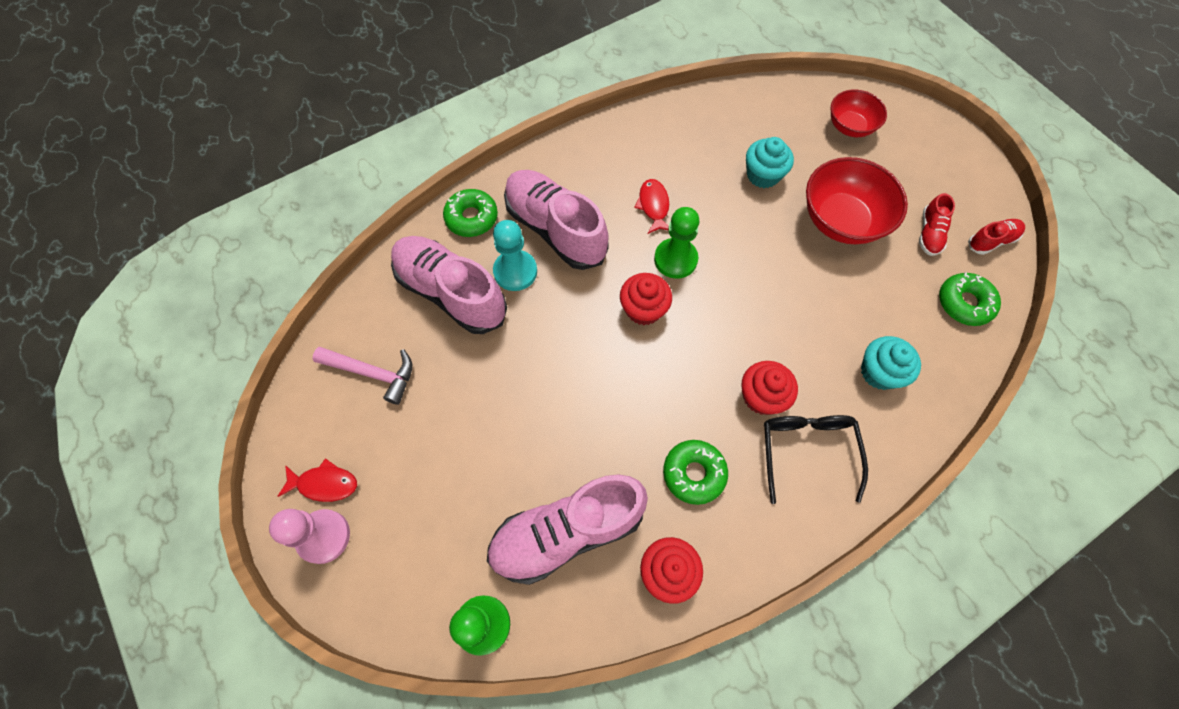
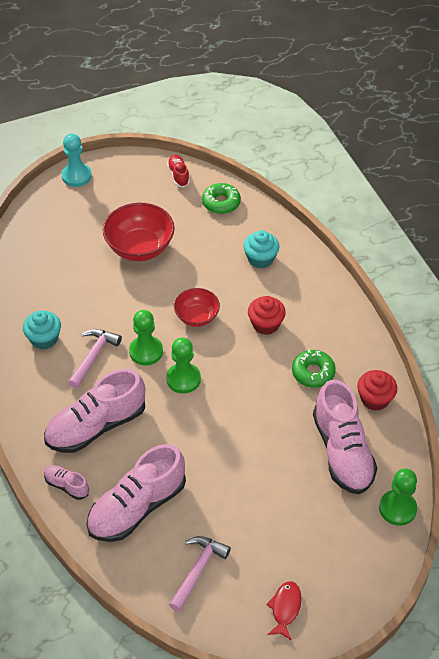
camera: 80 degrees left, 15 degrees down
(323, 536) = (326, 609): pink pawn -> none
(471, 218) = (67, 485): green donut -> pink shoe
(515, 271) = (129, 459): turquoise pawn -> turquoise pawn (76, 176)
(643, 309) = (183, 379): red cupcake -> green pawn
(653, 206) = (93, 356): red fish -> pink hammer
(763, 175) = (86, 283): turquoise cupcake -> turquoise cupcake (44, 338)
(807, 451) = (307, 309): black glasses -> none
(850, 127) = (58, 221): red bowl -> red bowl (197, 317)
(929, 233) = (164, 204): red shoe -> none

